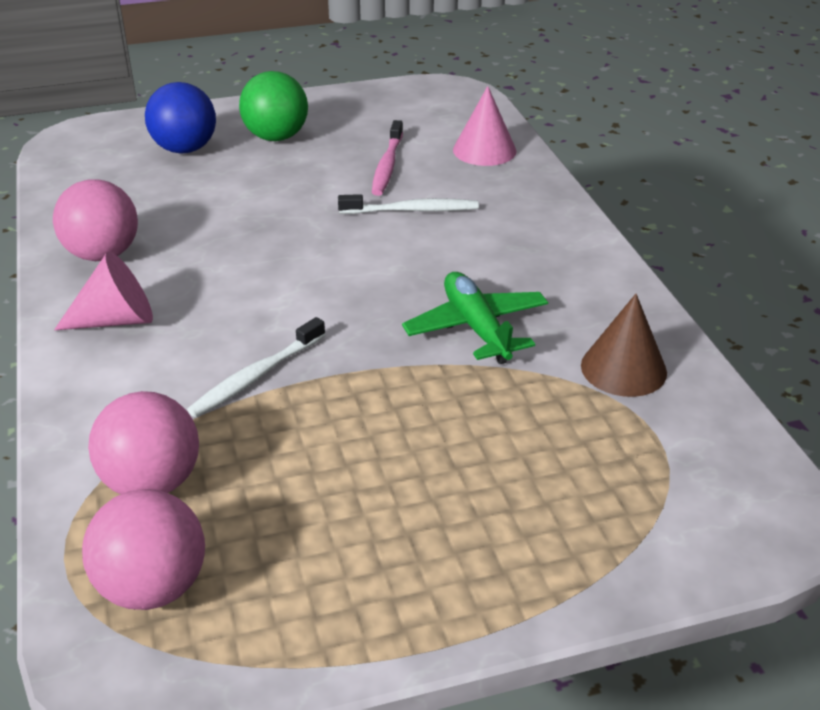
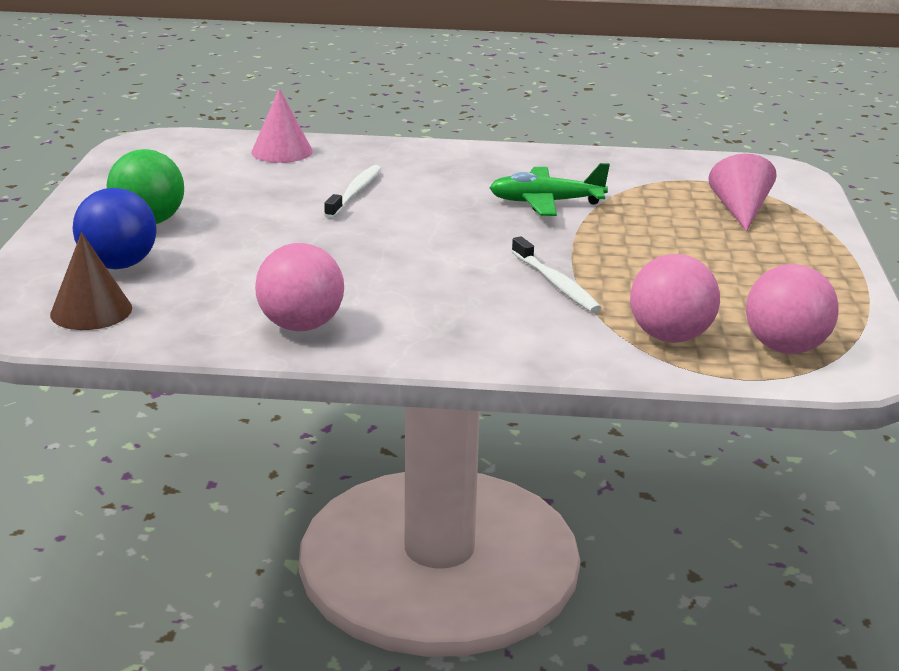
camera: 70 degrees left, 10 degrees down
(117, 320) = (427, 330): pink cone -> pink cone (740, 211)
(387, 165) = (265, 188): pink toothbrush -> none
(623, 368) = (624, 172): brown cone -> brown cone (91, 311)

